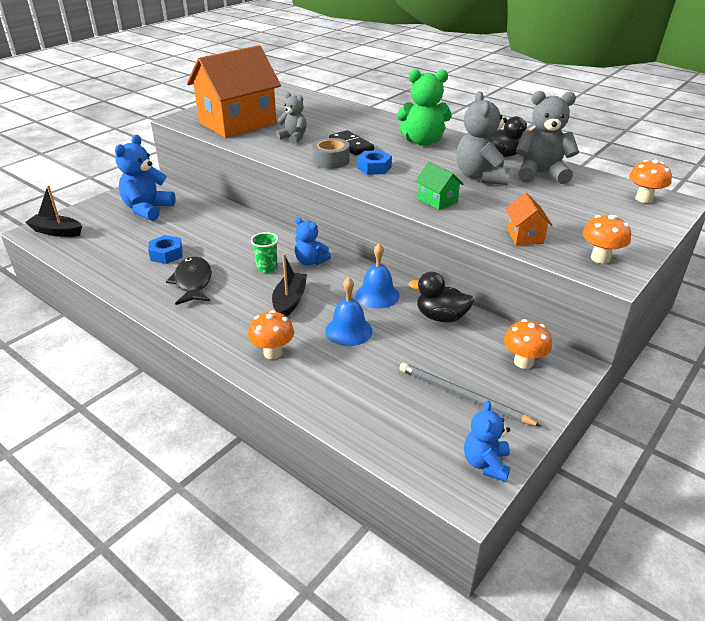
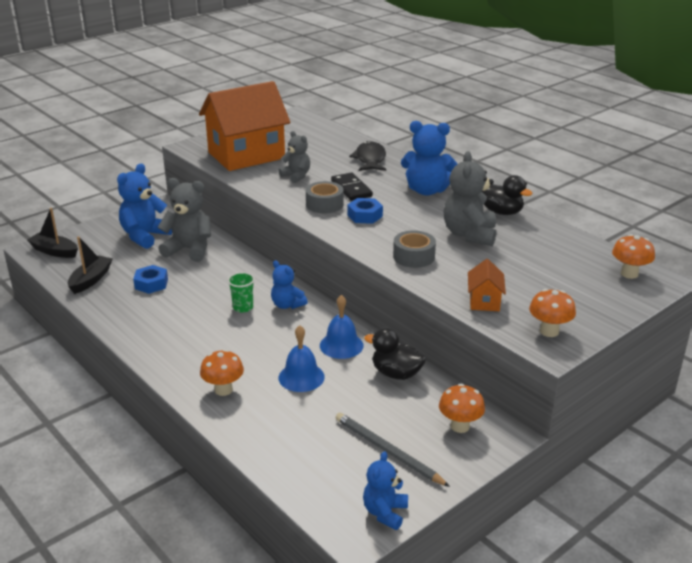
camera: 10 degrees right, 5 degrees down
(193, 282) = (169, 314): black fish -> black fish (370, 159)
(289, 301) = (254, 342): black boat -> black boat (91, 280)
(423, 141) = (427, 190): green teddy bear -> blue teddy bear
(437, 200) = (414, 256): green house -> grey tape
(541, 174) = (534, 237): grey teddy bear -> grey teddy bear (189, 250)

